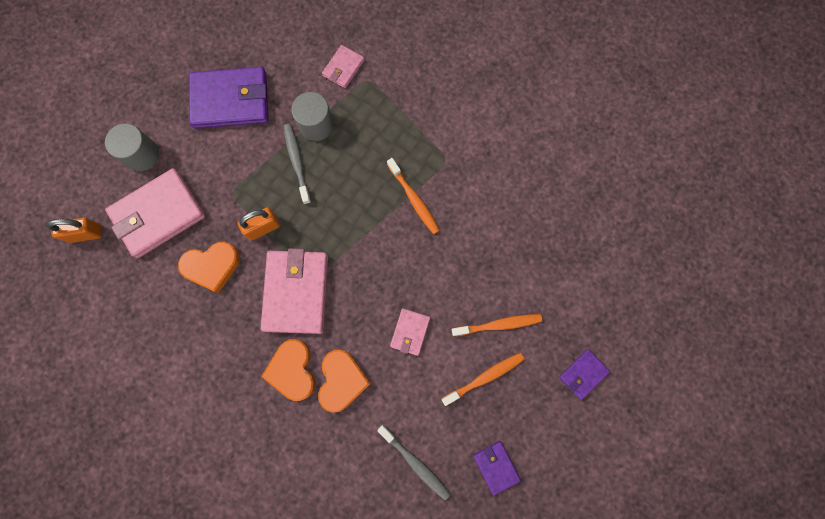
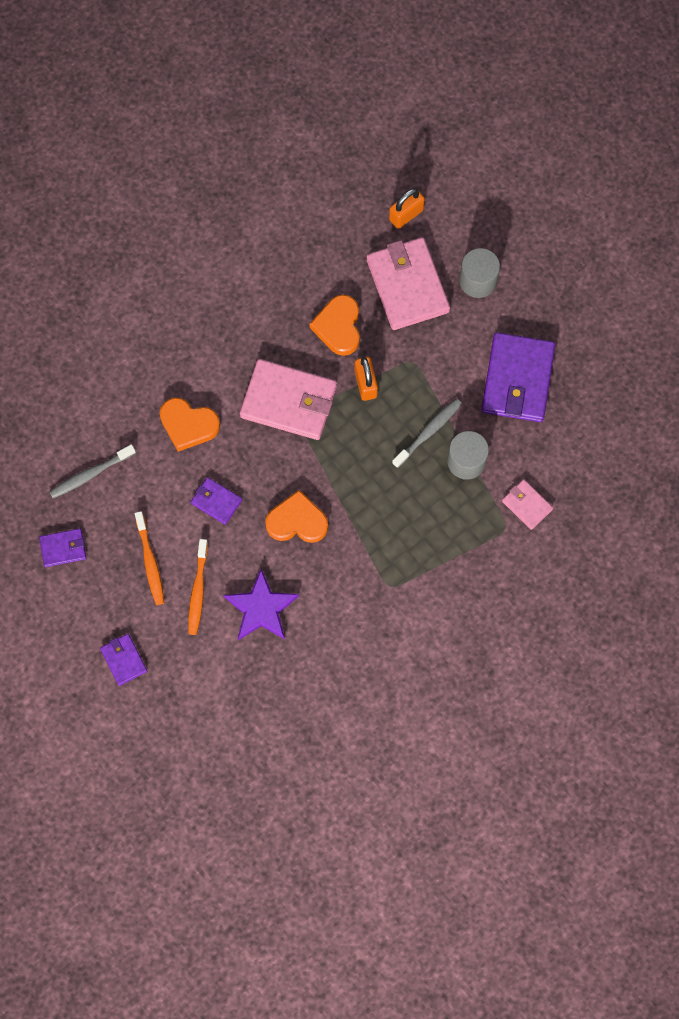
camera: 105 degrees right, 5 degrees down
(86, 234) = (406, 215): orange padlock -> orange padlock turned 45 degrees clockwise
(292, 370) = (212, 381): orange heart -> orange heart (297, 521)
(297, 162) = (428, 432): grey toothbrush -> grey toothbrush turned 45 degrees counterclockwise
(410, 332) = (216, 501): pink wallet -> purple wallet
(414, 199) = (354, 541): orange toothbrush -> none
(498, 263) = (261, 608): none -> purple star

